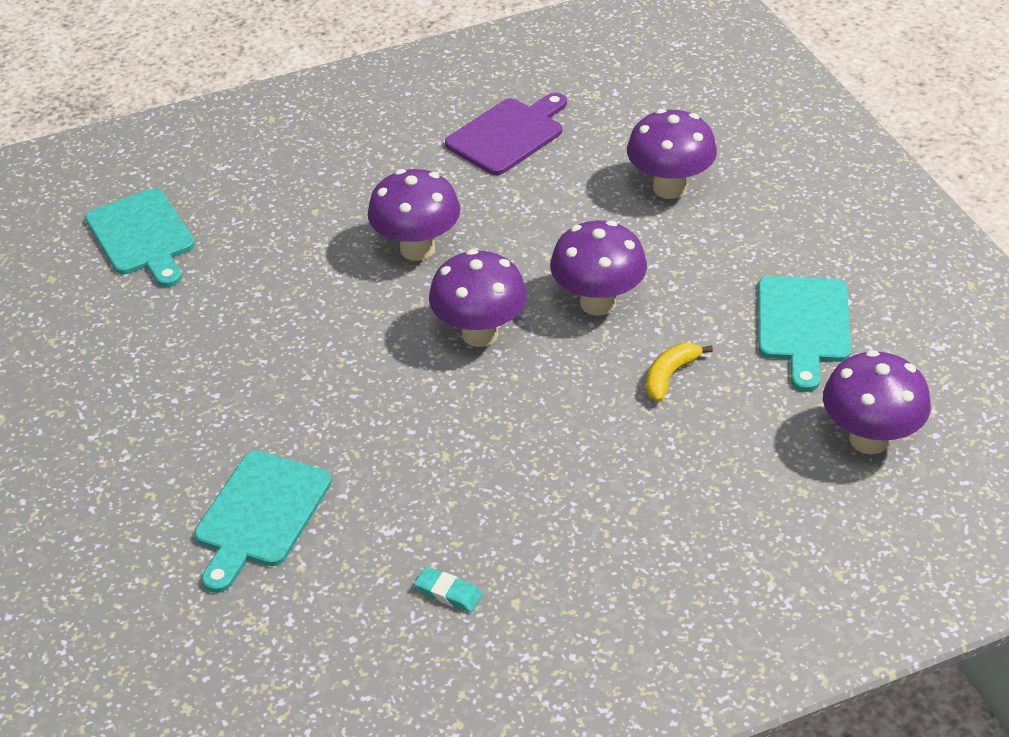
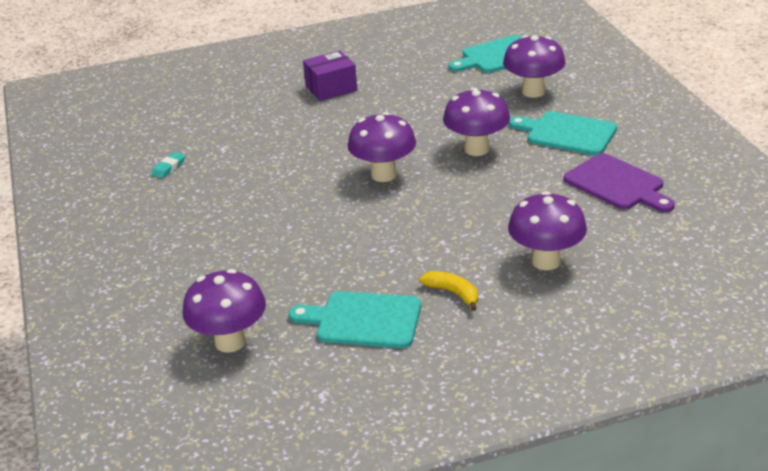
camera: 95 degrees right, 10 degrees down
(206, 417) = (331, 88): none -> purple box
(260, 514) = (250, 109): turquoise cutting board -> turquoise cutting board (567, 133)
(598, 303) = (407, 223): purple mushroom -> purple mushroom (533, 92)
(670, 376) = (322, 252): yellow banana -> yellow banana (453, 293)

